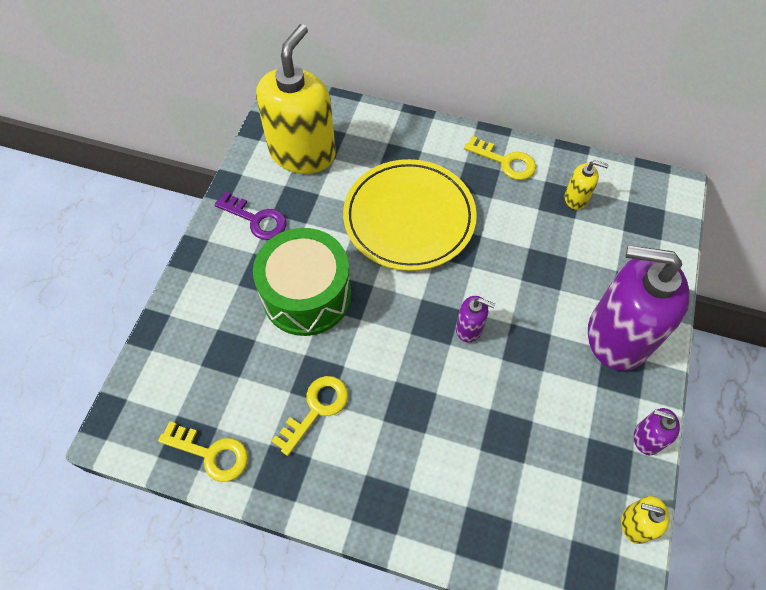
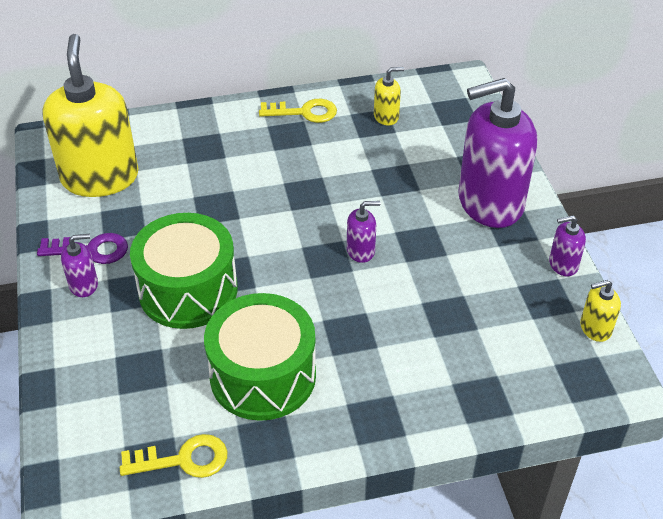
camera: 30 degrees left, 15 degrees down
(233, 249) = (84, 285): none -> purple soap dispenser
(316, 409) = (263, 375): yellow key -> green drum
(409, 218) = (245, 189): yellow plate -> none

